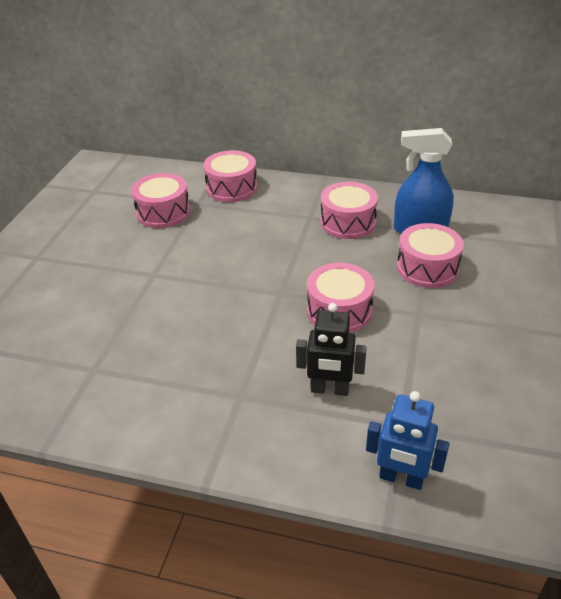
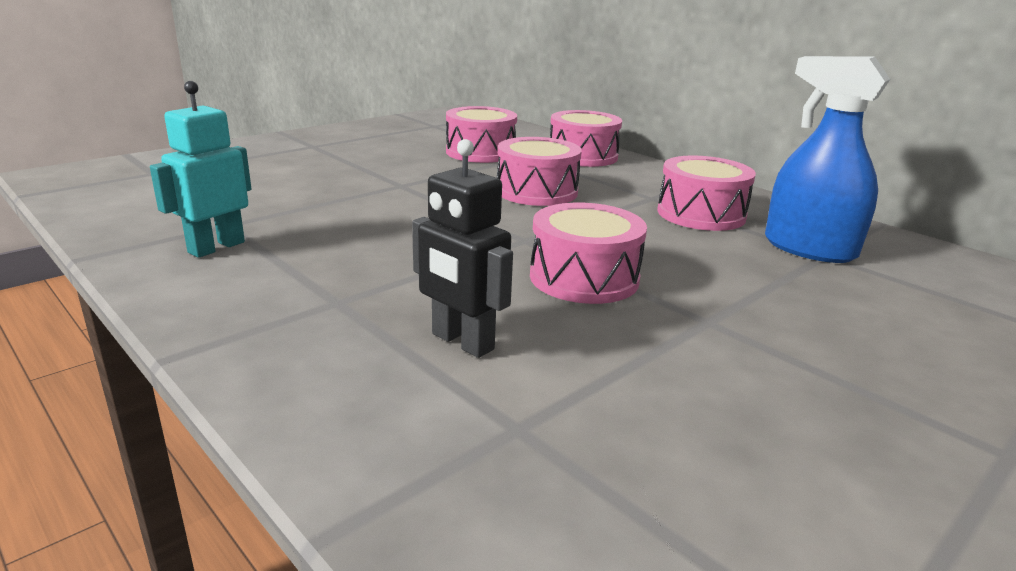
camera: 30 degrees right, 15 degrees down
(116, 392) = (216, 247): none -> turquoise robot
(401, 478) = (425, 491): blue robot -> none
(427, 268) = (779, 284): pink drum -> pink drum (536, 191)

